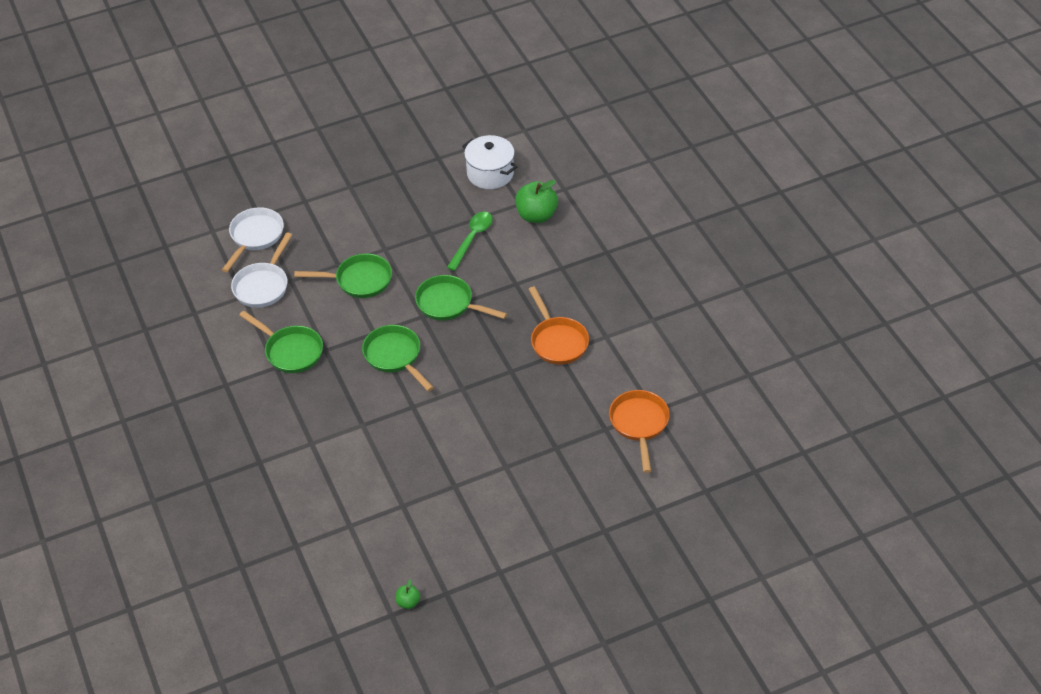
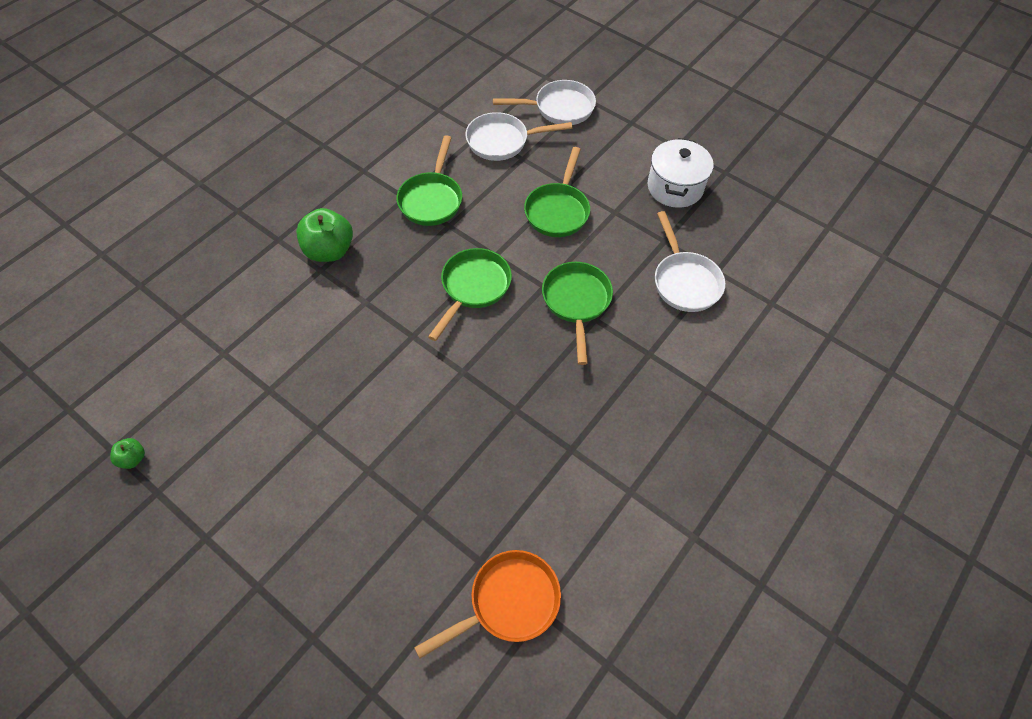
camera: 60 degrees right, 10 degrees up
(359, 280) = (558, 210): green pan -> green pan turned 45 degrees clockwise
(472, 239) = (685, 281): green spoon -> white pan
(490, 174) = (792, 254): white pot -> white pot (675, 187)
(536, 215) = (766, 327): green apple -> green apple (329, 251)
(557, 341) = (589, 439): orange pan -> none

